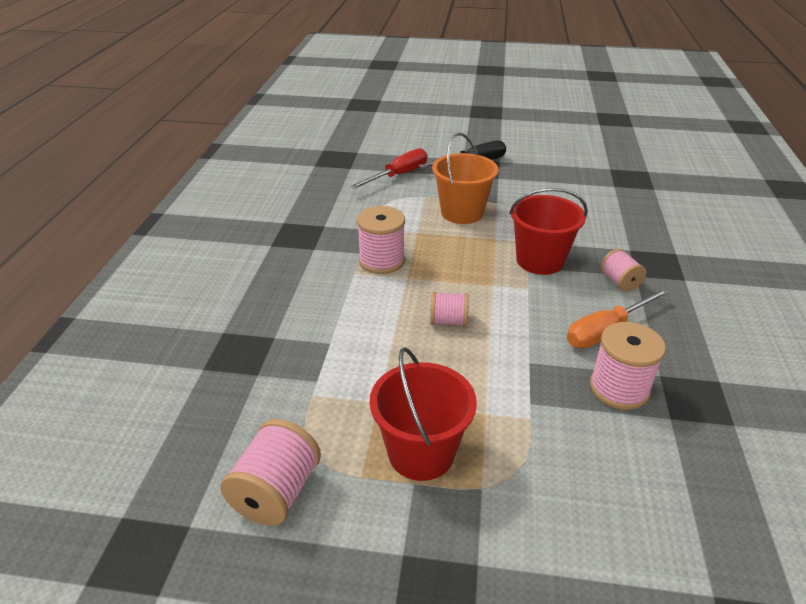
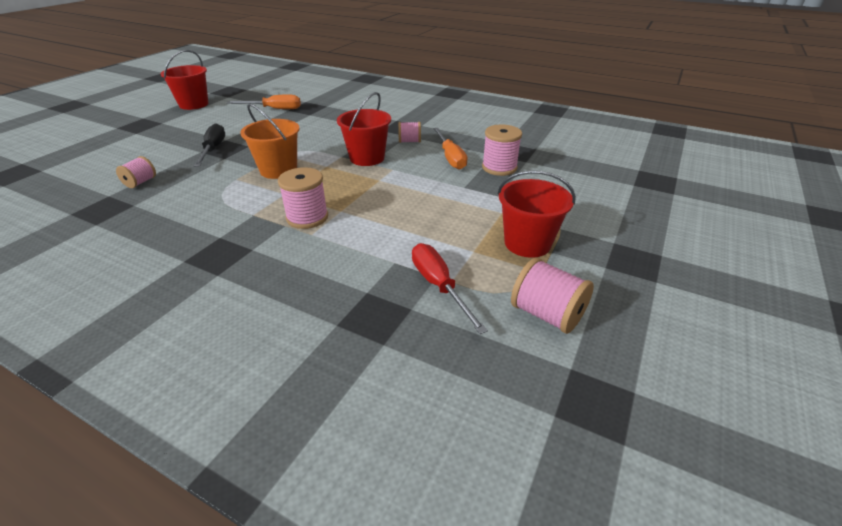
camera: 70 degrees left, 0 degrees up
(398, 175) = (185, 184): red screwdriver -> red screwdriver (439, 286)
(448, 321) = (405, 205): pink spool -> pink spool (140, 182)
(558, 116) = (194, 104): none -> red bucket
(601, 160) = (274, 109): none -> orange screwdriver

